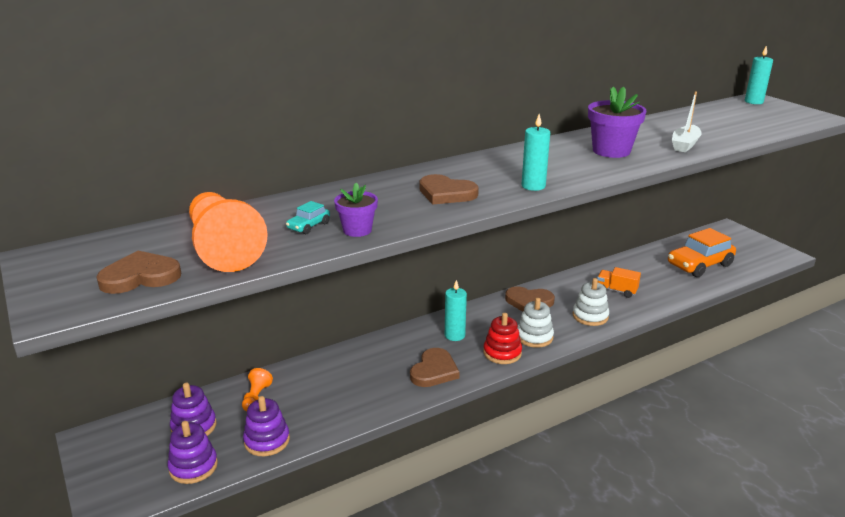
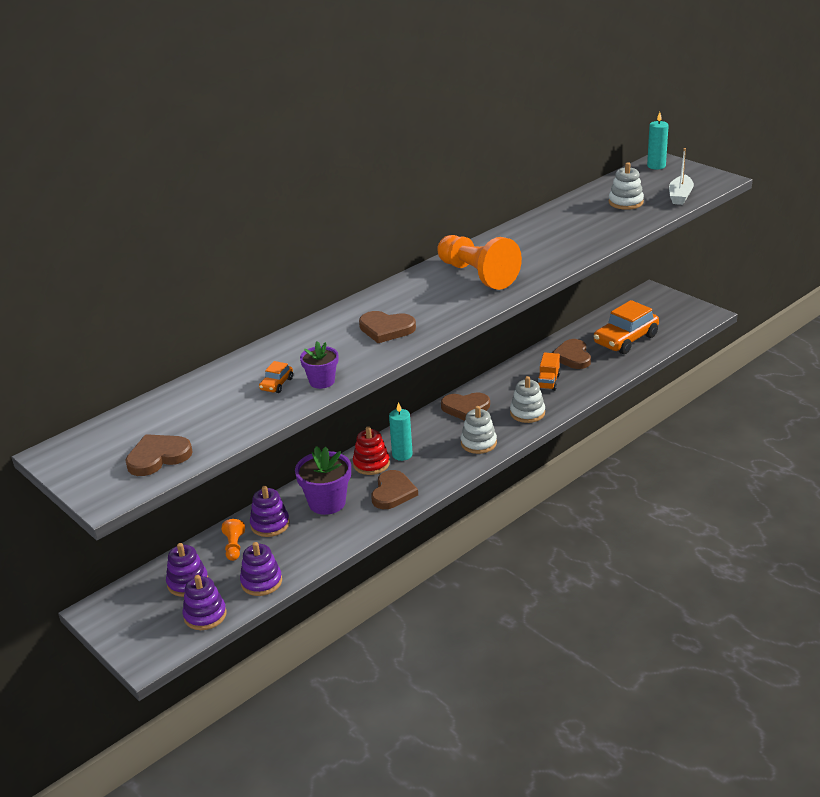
camera: 10 degrees left, 5 degrees up
(223, 248) = (212, 418): orange pawn -> orange pawn (477, 275)
(301, 381) = (270, 524): none -> purple stacking toy
(308, 226) = (276, 384): turquoise car -> orange car
(502, 353) = (452, 464): red stacking toy -> red stacking toy (371, 464)
(533, 186) = (462, 308): turquoise candle -> none
(611, 151) = (526, 254): purple flower pot -> purple flower pot (327, 503)
(616, 291) = (548, 382): orange truck -> orange truck turned 90 degrees counterclockwise
(644, 272) = (572, 356): none -> brown heart
(685, 145) = (593, 236): white boat -> white boat (680, 196)
(721, 124) = (626, 202): none -> white stacking toy

